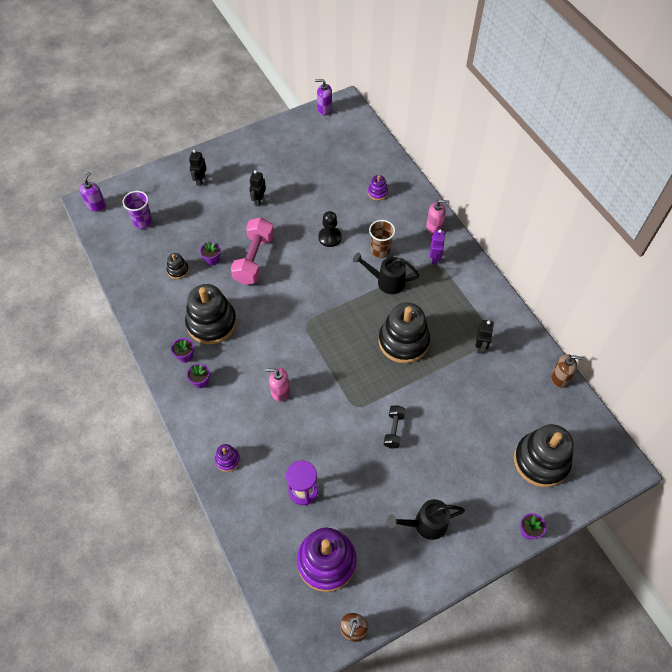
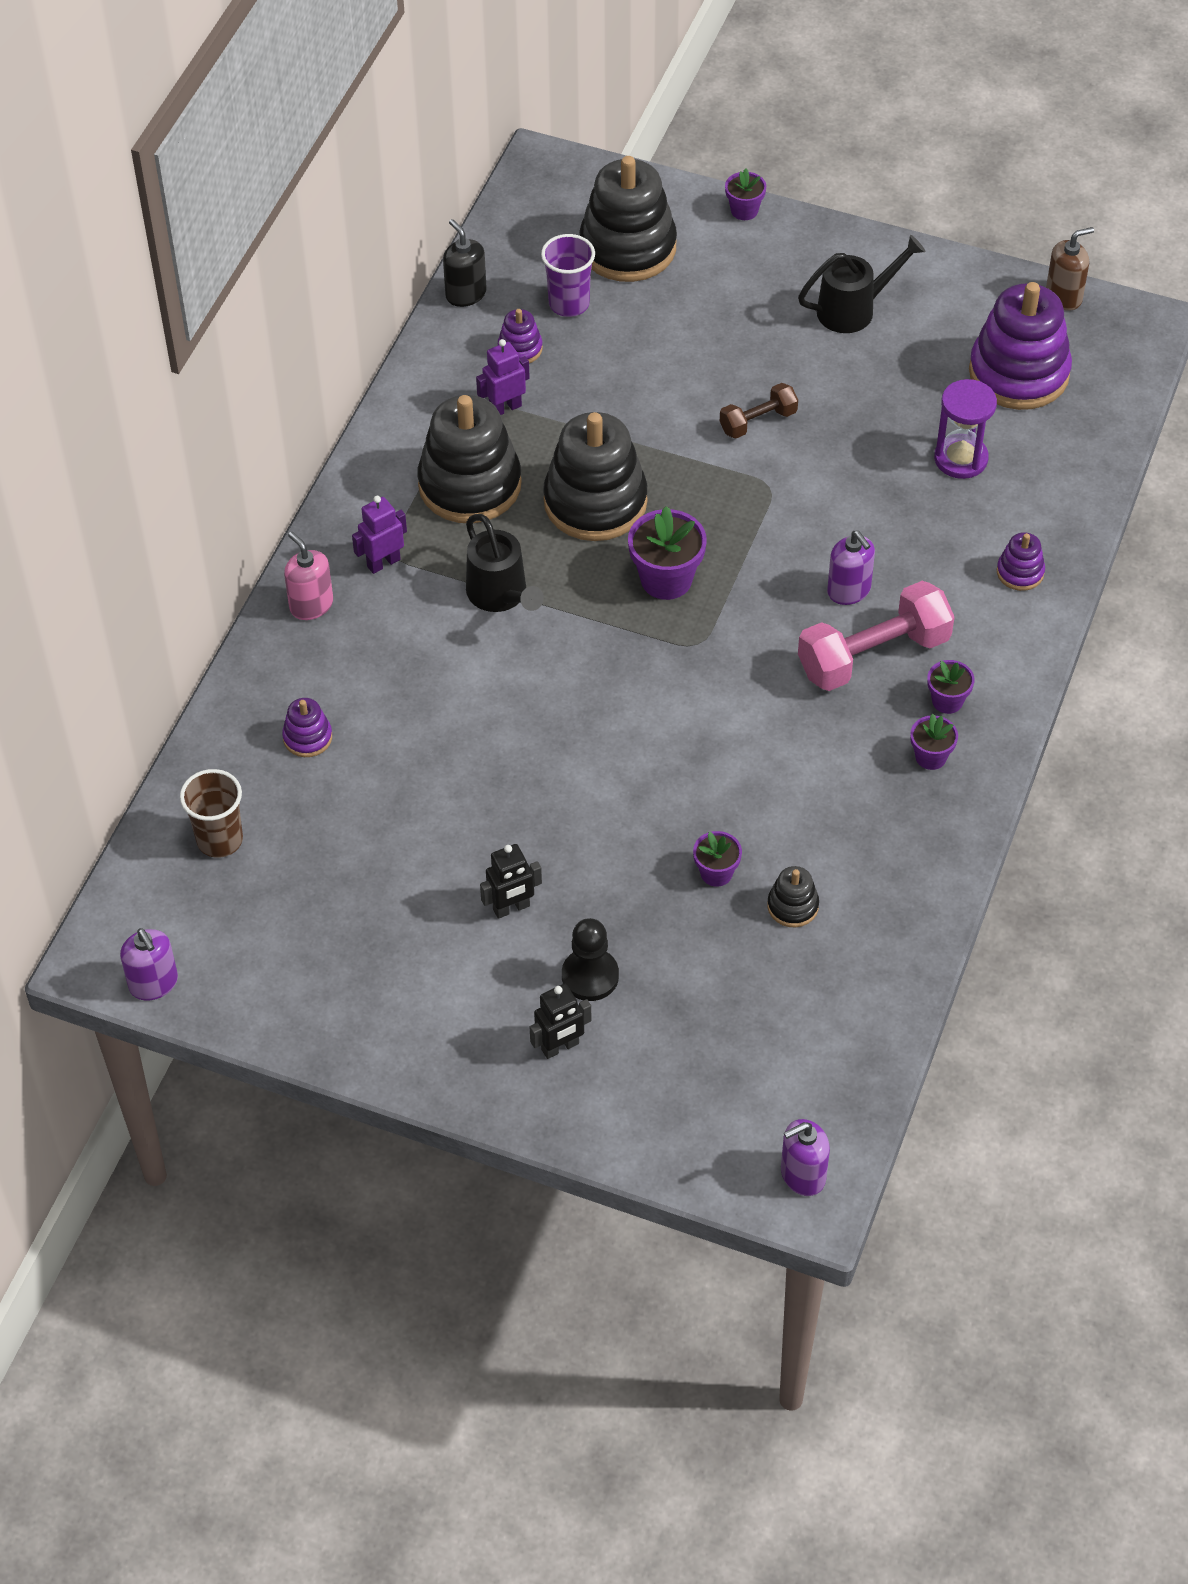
camera: 130 degrees left, 5 degrees down
(143, 222) = (754, 1057): purple cup -> purple cup (569, 304)
(211, 323) = (836, 770): black stacking toy -> black stacking toy (470, 485)
(254, 259) = (649, 811): pink dumbbell -> pink dumbbell (873, 655)
(280, 391) = (849, 590): pink soap dispenser -> purple soap dispenser
(329, 237) = (487, 736): black pawn -> black pawn (590, 976)
(344, 336) = (666, 579): none -> purple flower pot
(380, 251) = (443, 645): brown cup -> brown cup (219, 840)
(393, 430) = (758, 421): black dumbbell -> brown dumbbell
(425, 524) = (854, 309): black watering can -> black watering can turned 60 degrees counterclockwise
(480, 346) = (505, 408): black robot -> purple robot
(510, 375) = (520, 349): none -> purple stacking toy
(559, 378) = (465, 294): brown soap dispenser -> black soap dispenser

